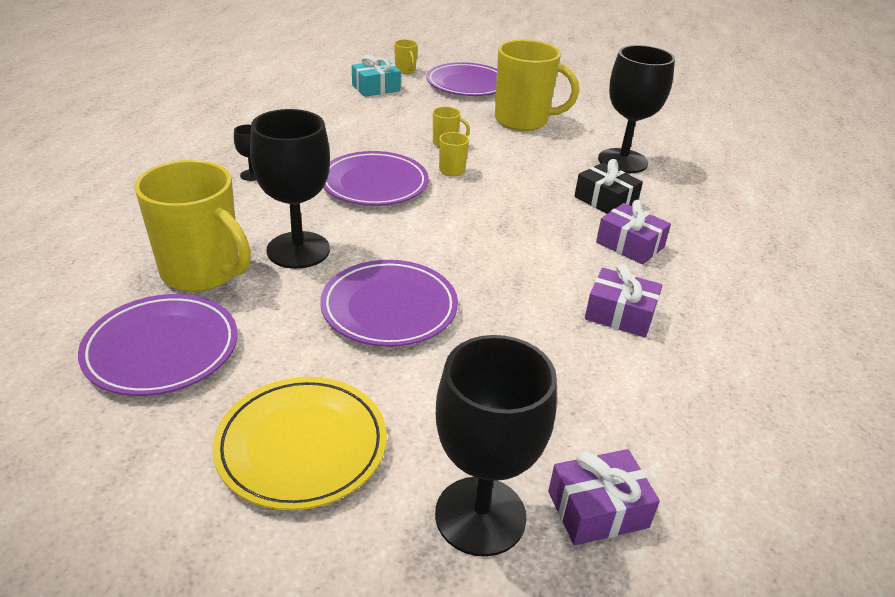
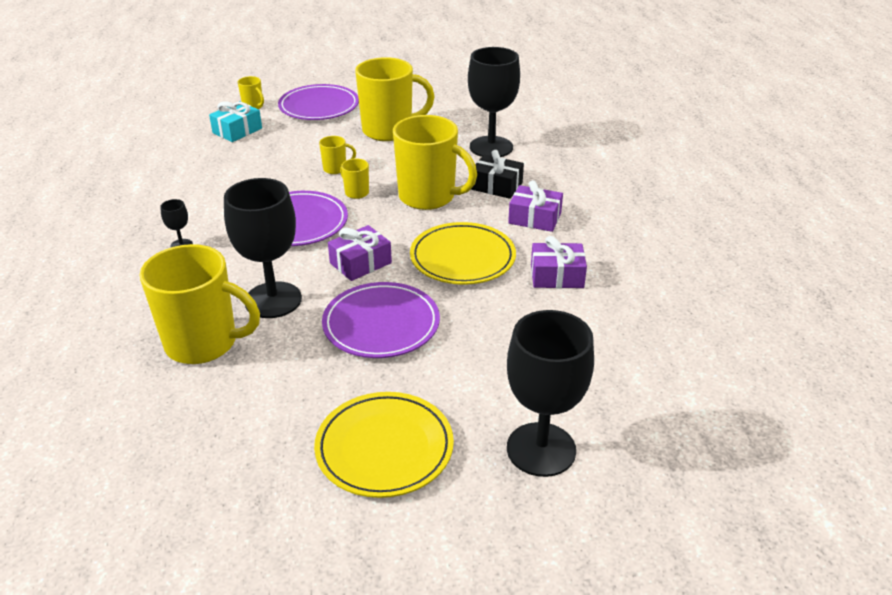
camera: 20 degrees left, 0 degrees up
(162, 349) = (218, 416): purple plate -> none
(522, 264) = (462, 258): none -> yellow plate
(523, 193) = (428, 197): none -> yellow mug
(597, 509) = (615, 417): purple gift -> purple gift (360, 263)

